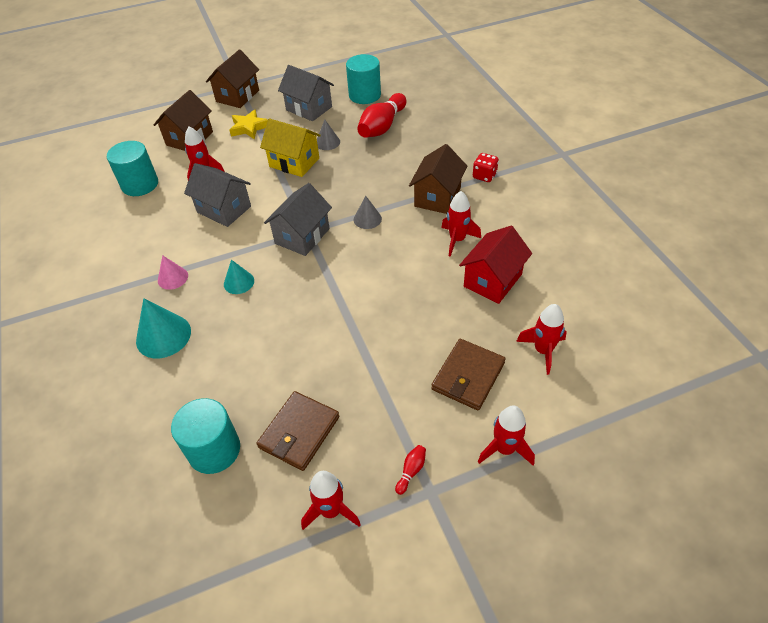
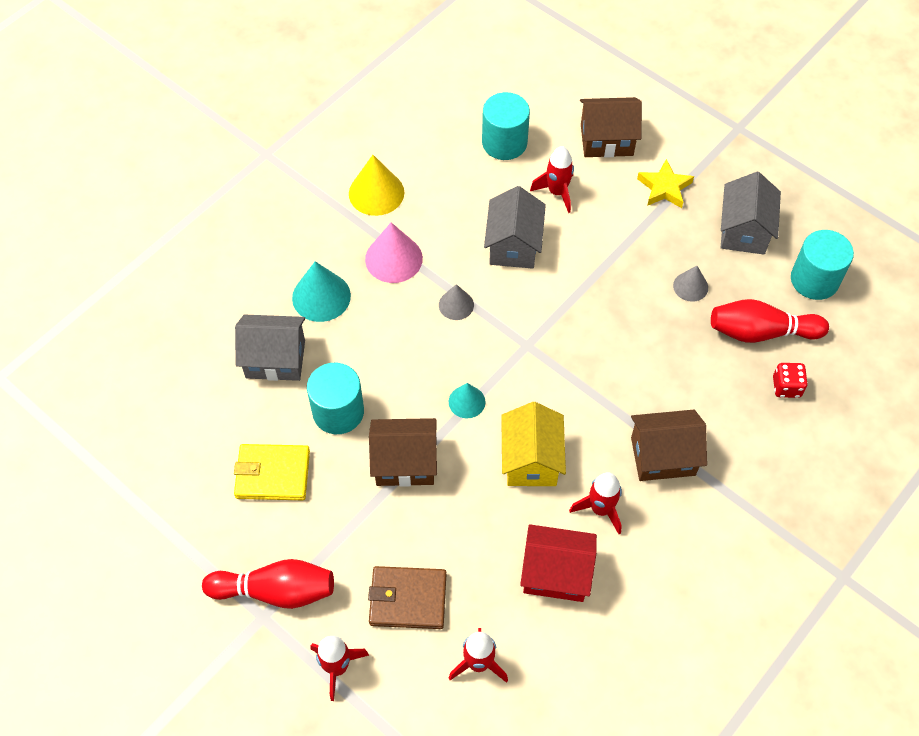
camera: 60 degrees right, 10 degrees up
(106, 267) = (376, 193): none -> yellow cone
(172, 278) = (394, 258): pink cone -> pink cone, size x1.66
(214, 450) = (224, 414): turquoise cylinder -> turquoise cylinder (338, 412)
(237, 96) = (717, 140): brown house -> brown house (405, 463)
(239, 282) = (419, 321): turquoise cone -> turquoise cone (467, 401)
(294, 162) = (631, 271): yellow house -> yellow house (531, 460)
(299, 432) = (273, 474): brown wallet -> yellow wallet
(302, 236) = (516, 344): grey house -> grey house (275, 359)
(331, 511) = (209, 541): red rocket -> none
(367, 219) = (581, 397): grey cone -> grey cone (456, 305)
(411, 471) = (276, 591): red bowling pin -> red bowling pin, size x2.45
(484, 176) = (736, 494): red dice -> red dice (786, 387)

